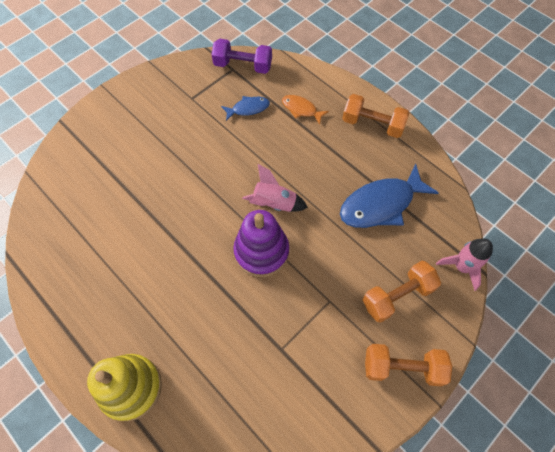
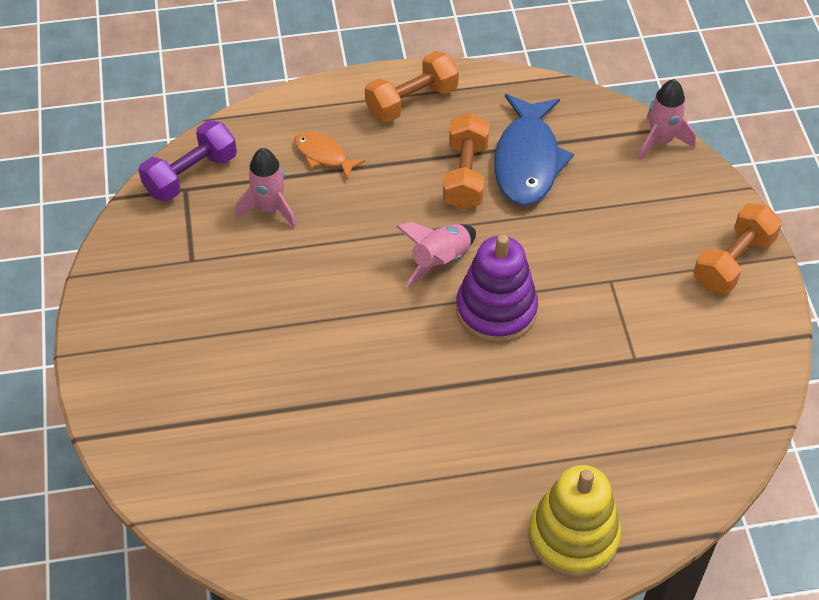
camera: 55 degrees left, 10 degrees down
(248, 109) = (270, 208): blue fish -> pink rocket
(301, 109) = (323, 155): orange fish -> orange fish turned 60 degrees clockwise
(397, 296) = (651, 217): orange dumbbell -> orange dumbbell (465, 175)

